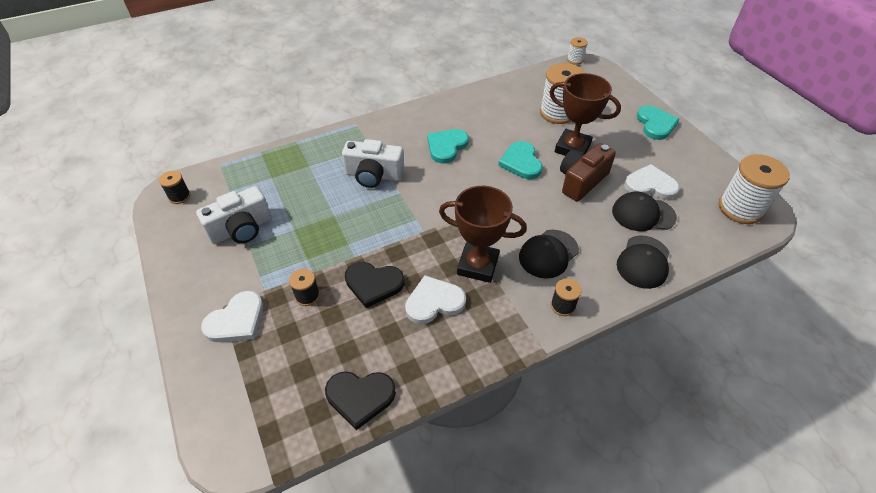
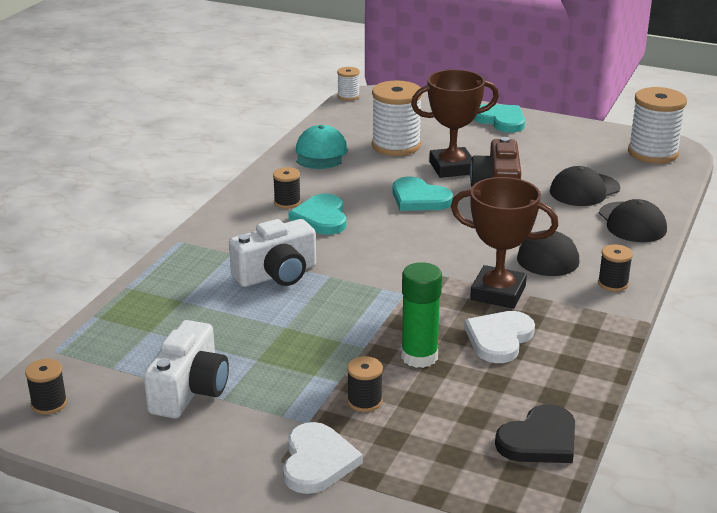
camera: 40 degrees left, 20 degrees down
(373, 284) = (419, 357): black heart -> green glue stick
(442, 125) = (287, 202): none -> black spool
(477, 265) = (498, 293): brown trophy -> brown trophy turned 45 degrees clockwise
(504, 97) = (320, 153): none -> turquoise cap
(650, 185) = (560, 167): white heart -> none

